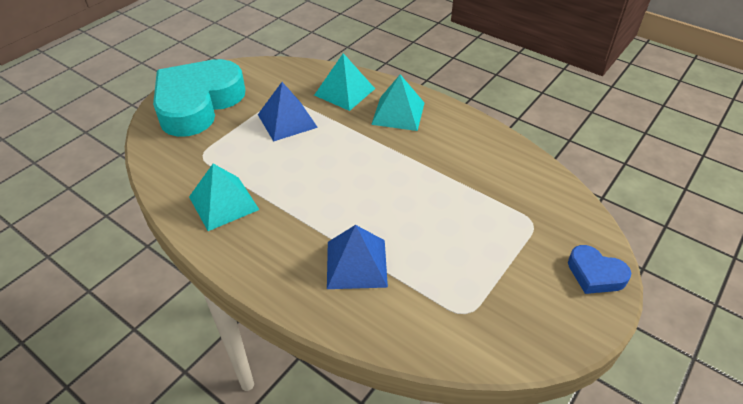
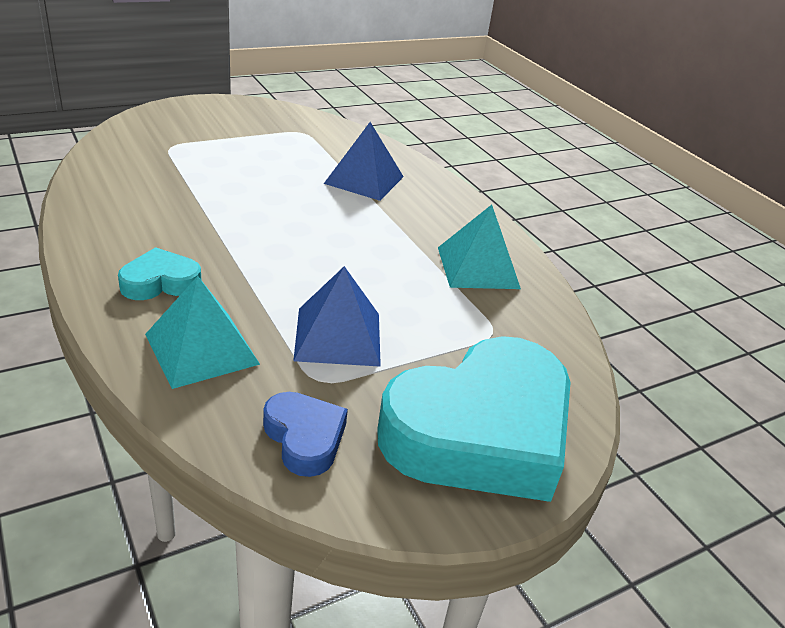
camera: 160 degrees left, 10 degrees down
(398, 113) = (160, 282): turquoise pyramid -> turquoise heart
(595, 274) = (173, 113): blue heart -> blue heart (304, 438)

